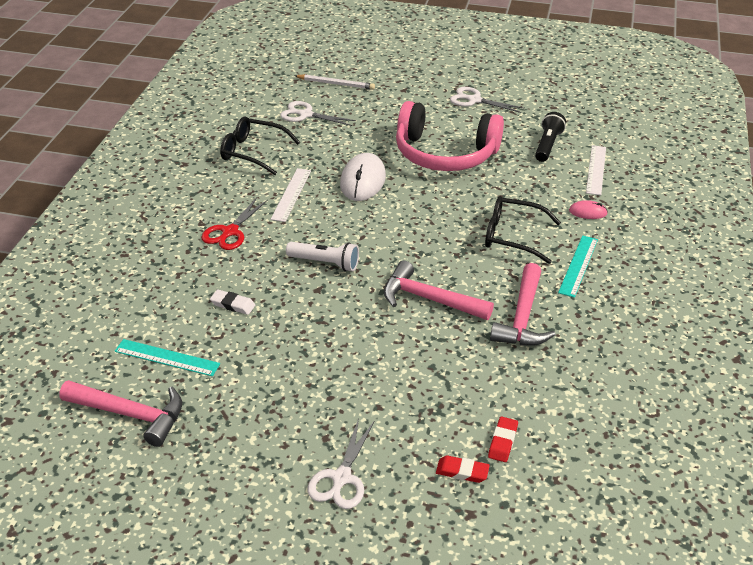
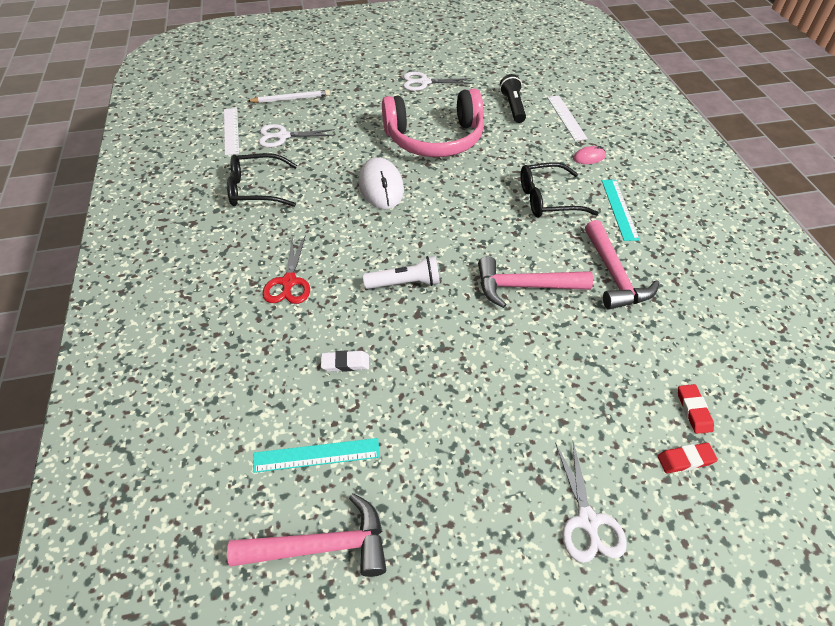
camera: 25 degrees left, 10 degrees up
(291, 194) = (323, 222): white ruler -> white ruler (231, 131)

